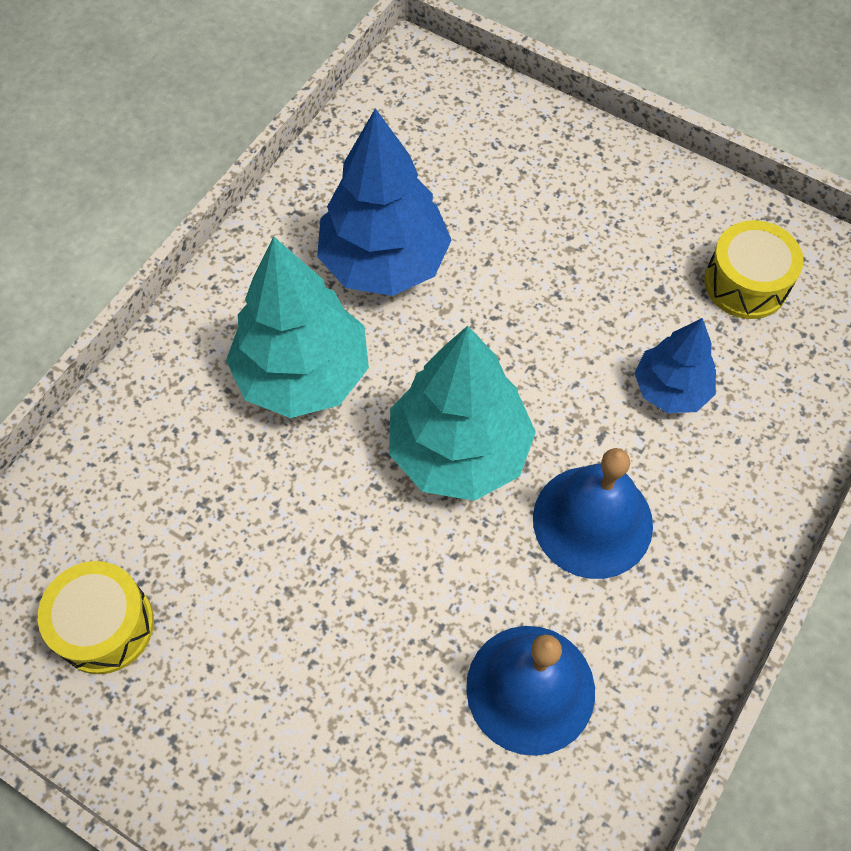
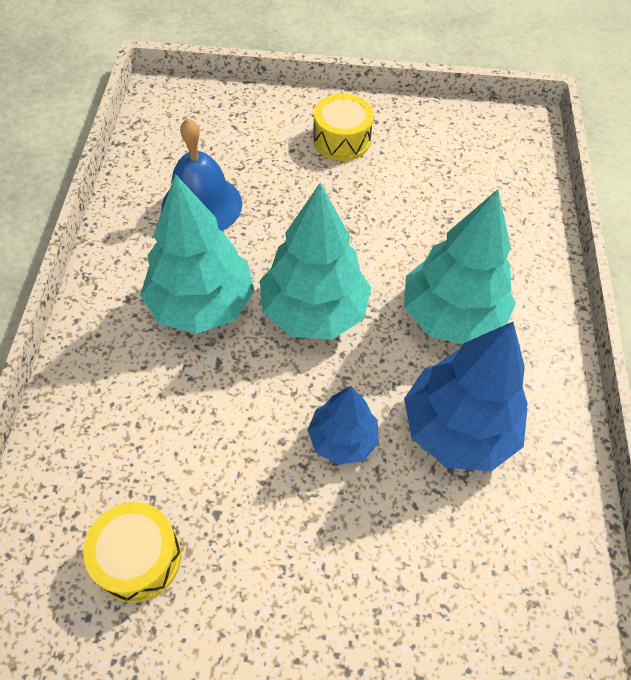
camera: 150 degrees right, 5 degrees down
(105, 625) = (449, 148): yellow drum -> yellow drum (341, 140)
(592, 521) = (201, 304): blue bell -> turquoise tree
(671, 389) = (177, 422): blue tree -> blue tree (342, 439)

